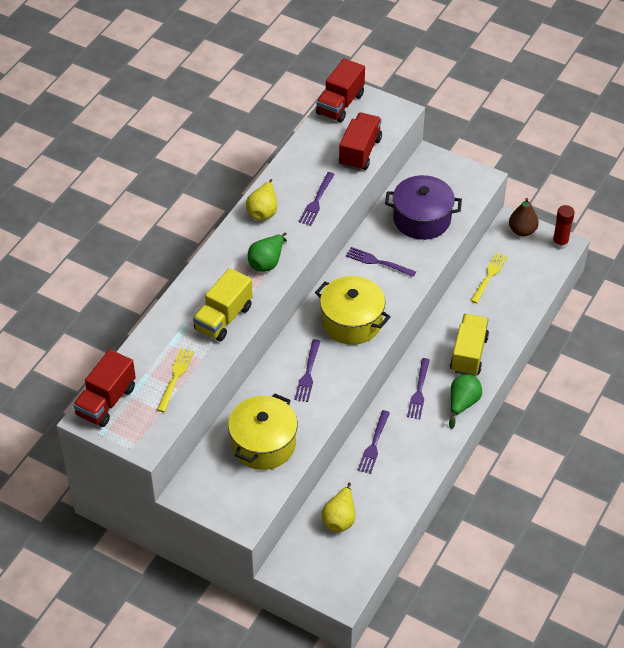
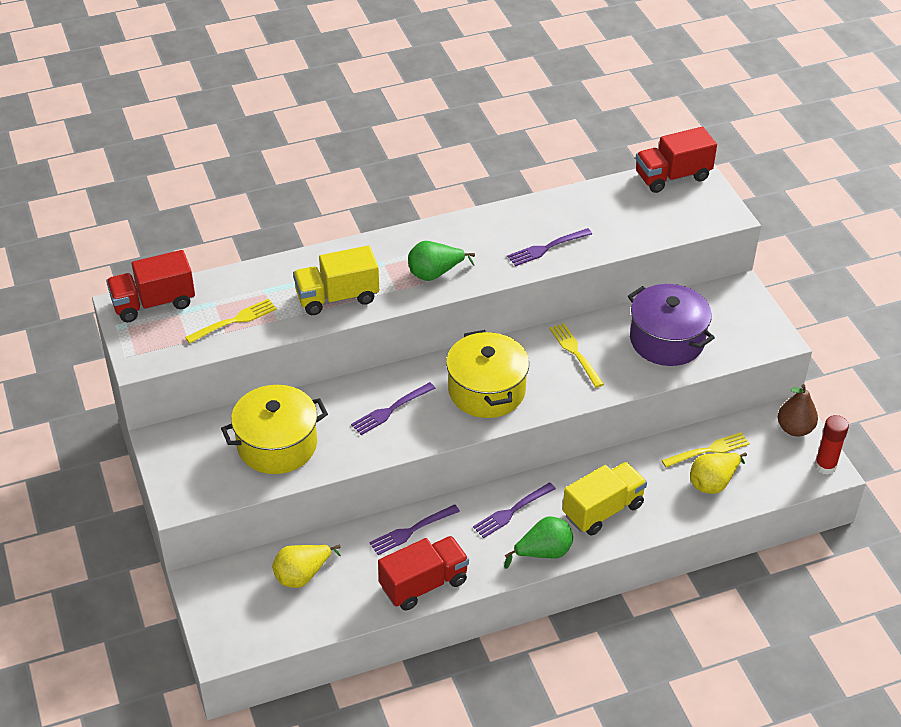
camera: 40 degrees right, 5 degrees down
(263, 211) = (484, 228): yellow pear -> yellow pear (713, 483)
(360, 152) = (642, 229): red truck -> red truck (424, 584)
(377, 262) = (575, 353): purple fork -> yellow fork

